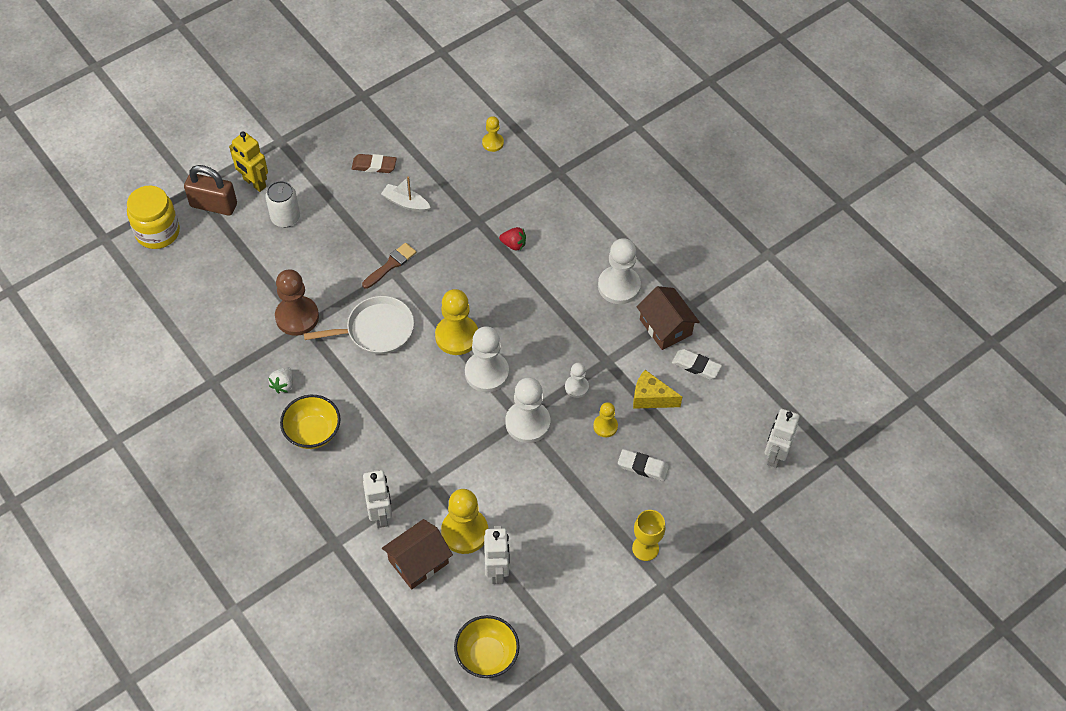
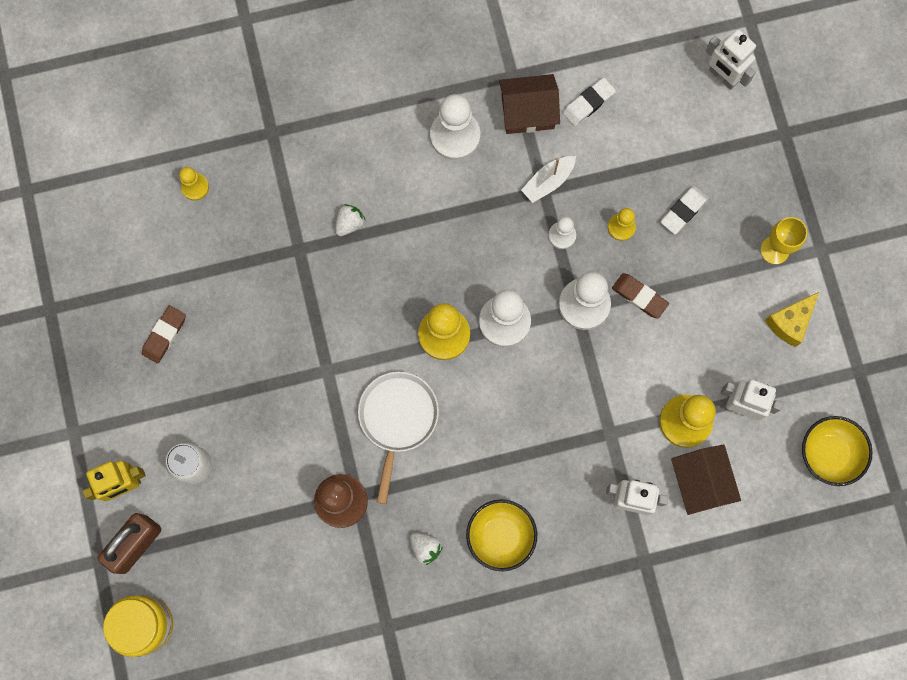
camera: 65 degrees left, 20 degrees up
(391, 265) = (316, 369): brown brush -> none
(405, 203) = (236, 320): white boat -> white boat (548, 181)
(513, 244) = (349, 223): red strawberry -> white strawberry
(554, 460) = (639, 296): none -> brown eraser
(651, 398) = (607, 166): yellow cheese -> yellow cheese (790, 322)

